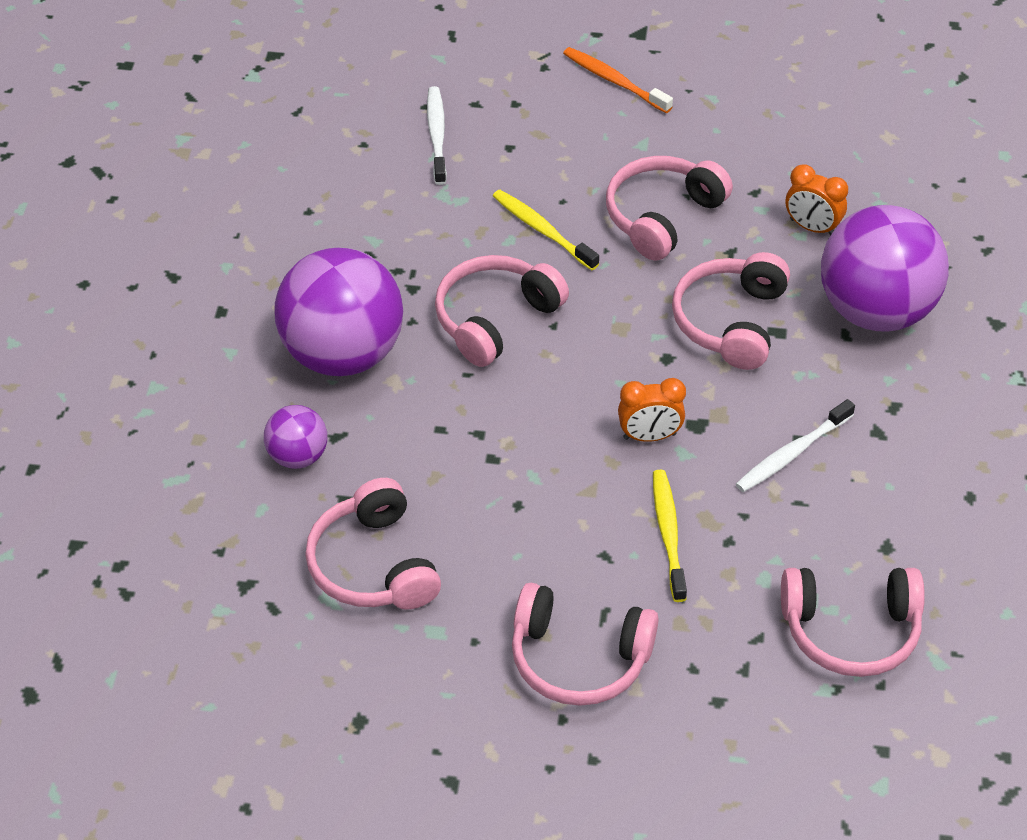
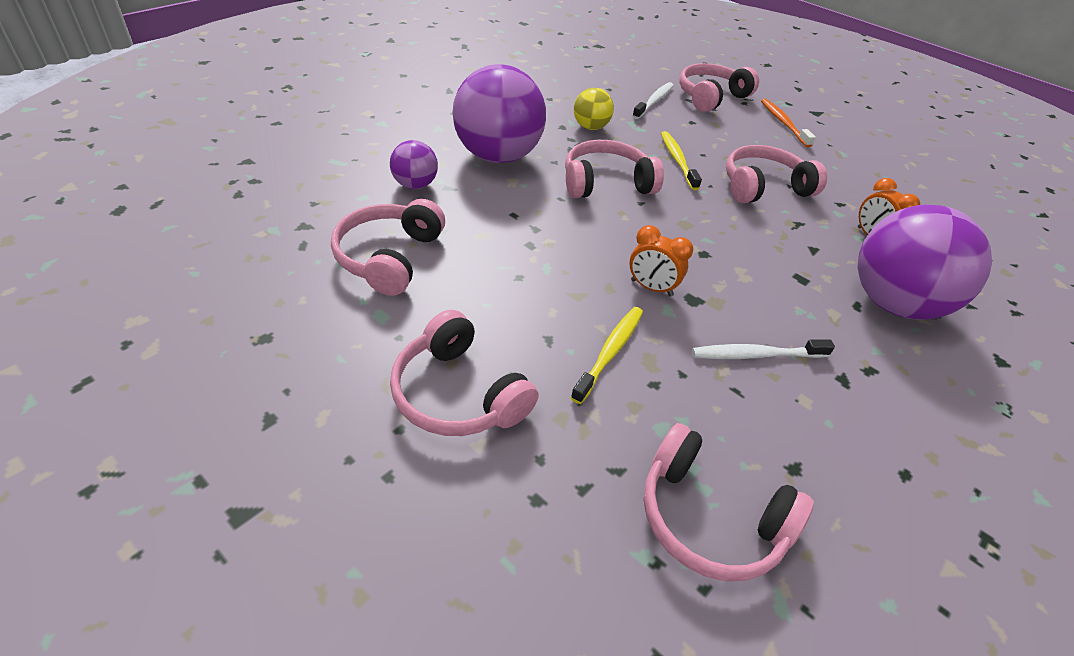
camera: 30 degrees right, 5 degrees down
(402, 235) = (590, 127): none -> yellow ball
(730, 321) = (769, 257): pink headphones -> pink headphones (711, 97)

